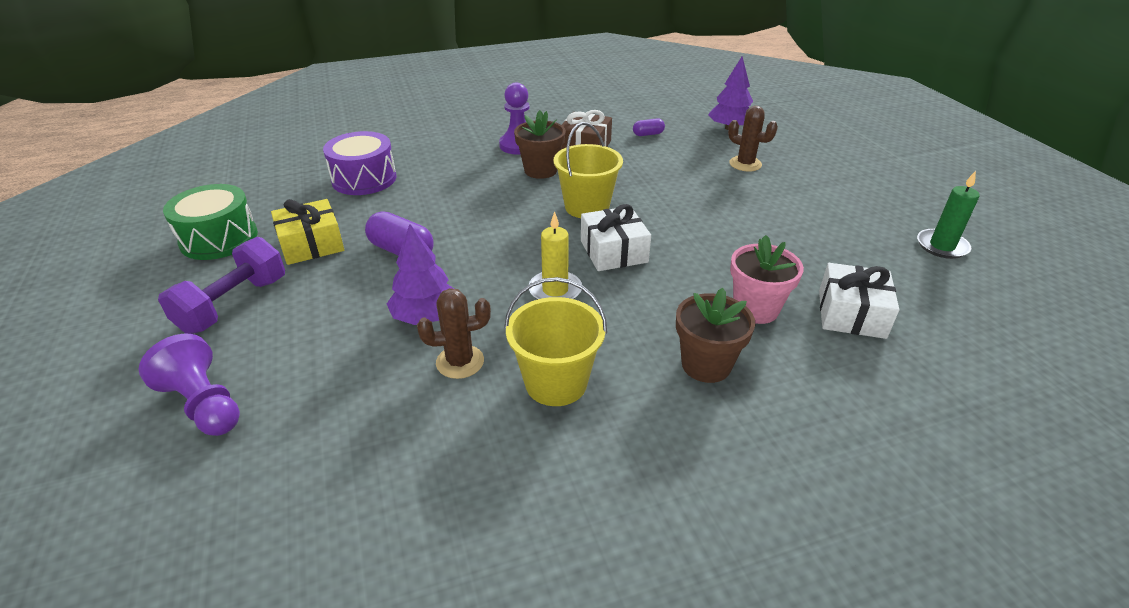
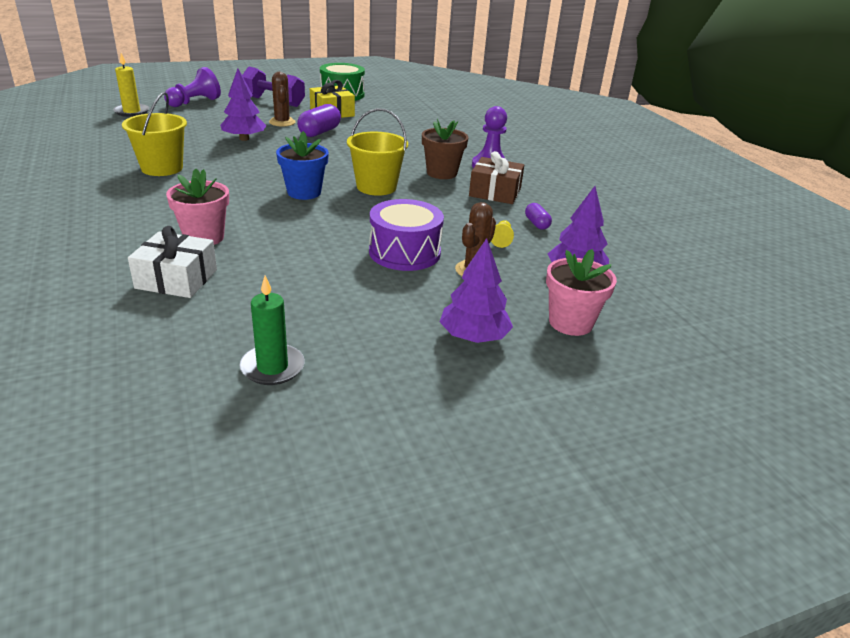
camera: 85 degrees right, 5 degrees down
(364, 179) = (419, 121): purple drum -> purple drum (404, 252)
(460, 362) = (196, 146): brown cactus -> brown cactus (282, 122)
(555, 290) = (258, 171): yellow candle -> yellow candle (132, 112)
(613, 251) = (304, 192): white gift -> blue flower pot
(685, 150) = (501, 240): none -> yellow pawn
(706, 365) = (150, 211): brown flower pot -> none
(799, 136) = (570, 322): none -> pink flower pot
(842, 169) = (473, 337): none -> purple tree

